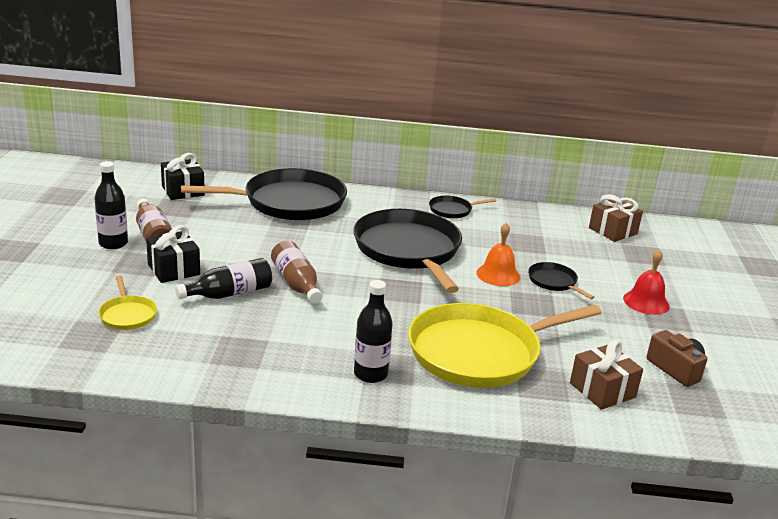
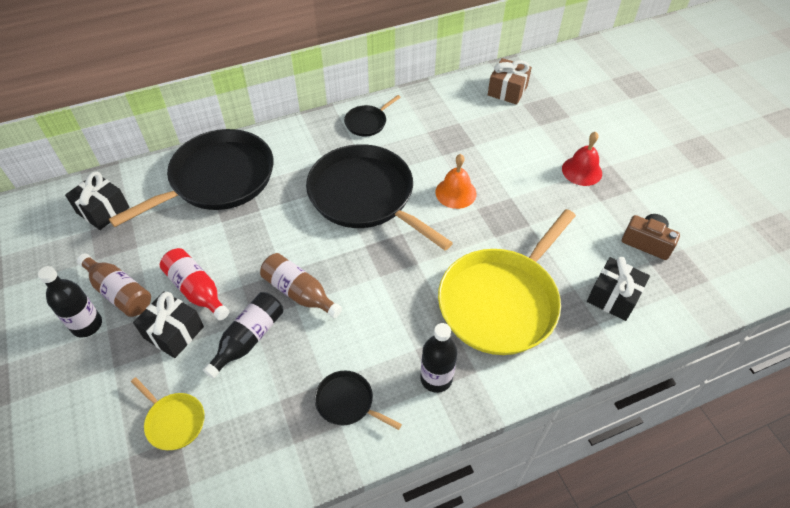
camera: 25 degrees left, 25 degrees up
(213, 254) = (197, 290): none -> red bottle
(554, 282) = (502, 180): black pan -> black pan (347, 402)
(602, 390) = (613, 297): brown gift -> black gift

